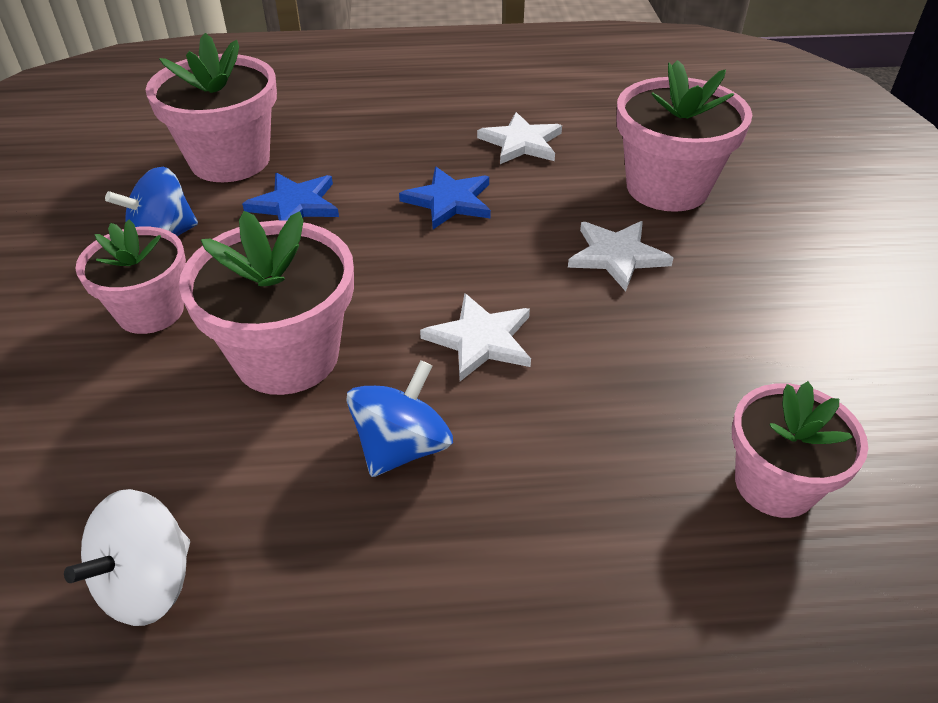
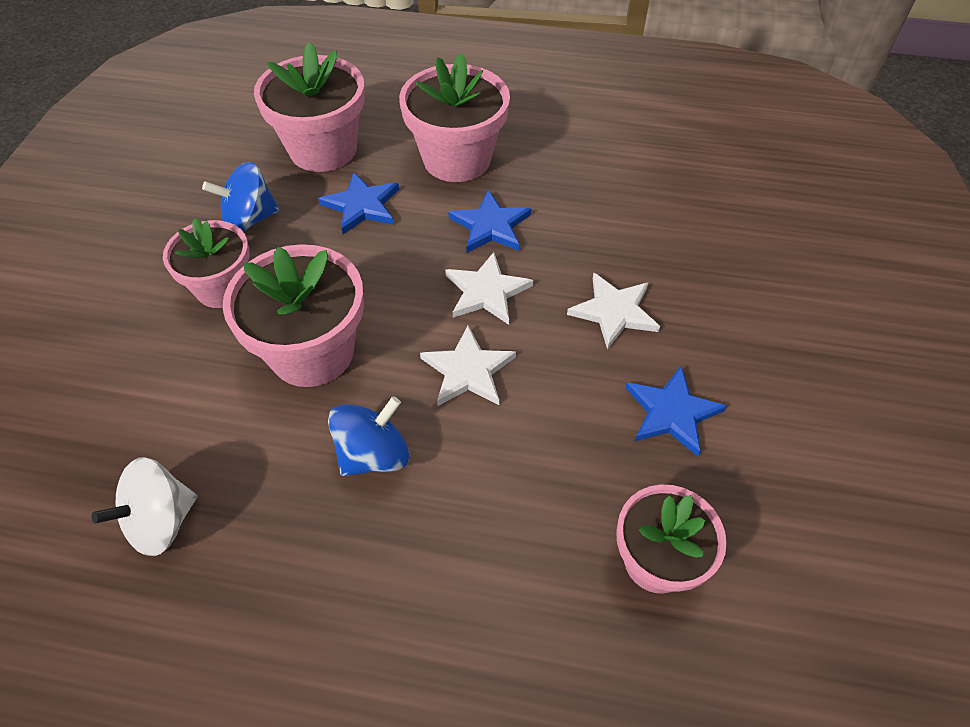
camera: 15 degrees right, 10 degrees up
(521, 142) = (575, 174): white star -> white star (486, 291)
(667, 187) = (689, 248): pink flower pot -> pink flower pot (457, 159)
(721, 337) = (672, 412): none -> blue star

